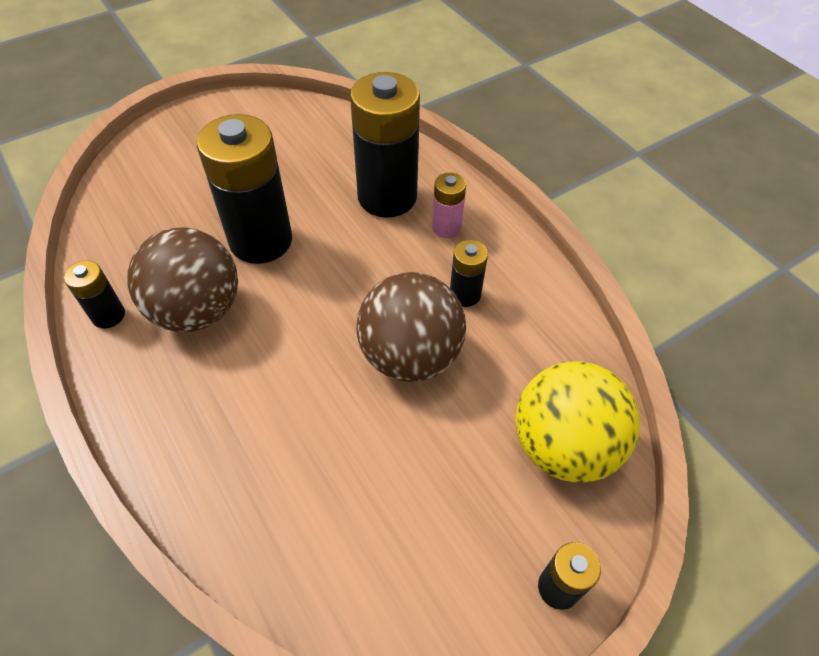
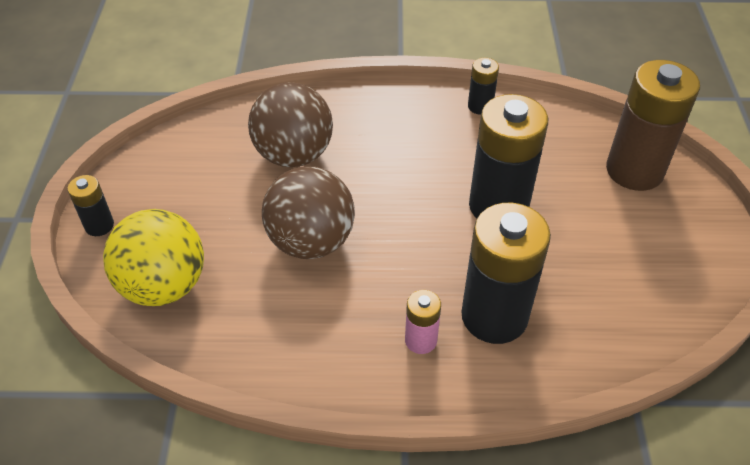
camera: 125 degrees right, 5 degrees down
(153, 171) = (634, 170): none -> brown battery
(197, 310) = (450, 148): brown ball -> brown ball (294, 155)
(465, 294) = (336, 308): black battery -> none

